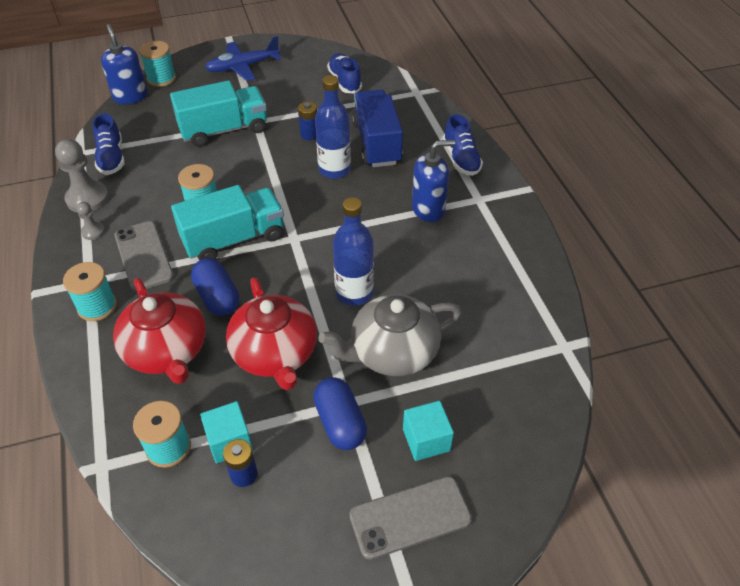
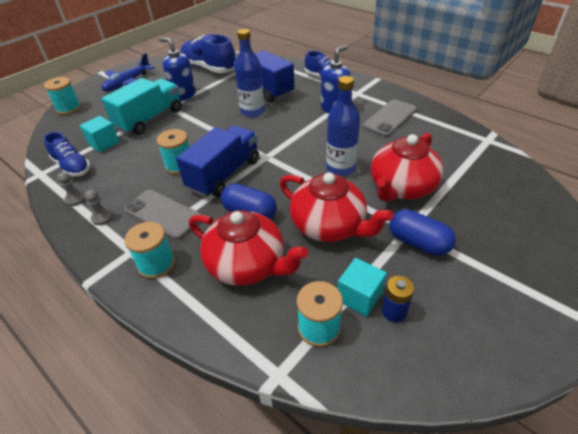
camera: 30 degrees left, 5 degrees down
(87, 198) = (75, 199): grey pawn -> grey pawn, size x0.52
(130, 96) = (52, 126): blue soap dispenser -> blue soap dispenser (183, 95)
(234, 239) = (224, 174): turquoise truck -> blue truck
(309, 134) = (215, 100): blue battery -> none
(345, 81) = (209, 68): blue shoe -> blue shoe, size x1.58
(392, 352) = (401, 187): grey teapot -> red teapot
(410, 517) = (525, 272): grey phone -> grey phone (390, 118)
(426, 440) = (479, 223): turquoise cube -> turquoise cube (104, 143)

